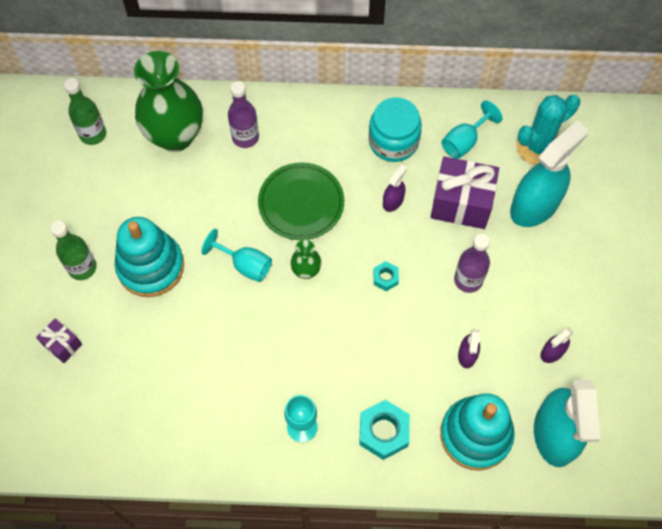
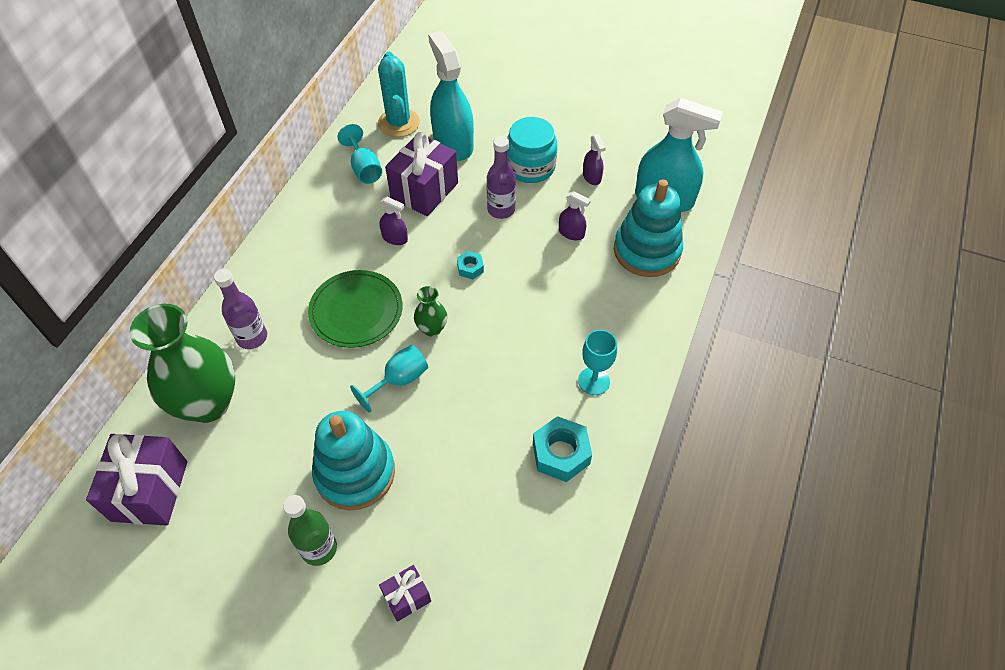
camera: 70 degrees left, 10 degrees down
(93, 134) = (150, 491): green bottle -> purple gift
(383, 432) = (621, 317): turquoise nut -> turquoise nut (561, 453)
(393, 141) = (333, 218): turquoise jar -> turquoise jar (530, 167)
(393, 201) = (395, 238): purple spray bottle -> purple spray bottle turned 150 degrees clockwise

